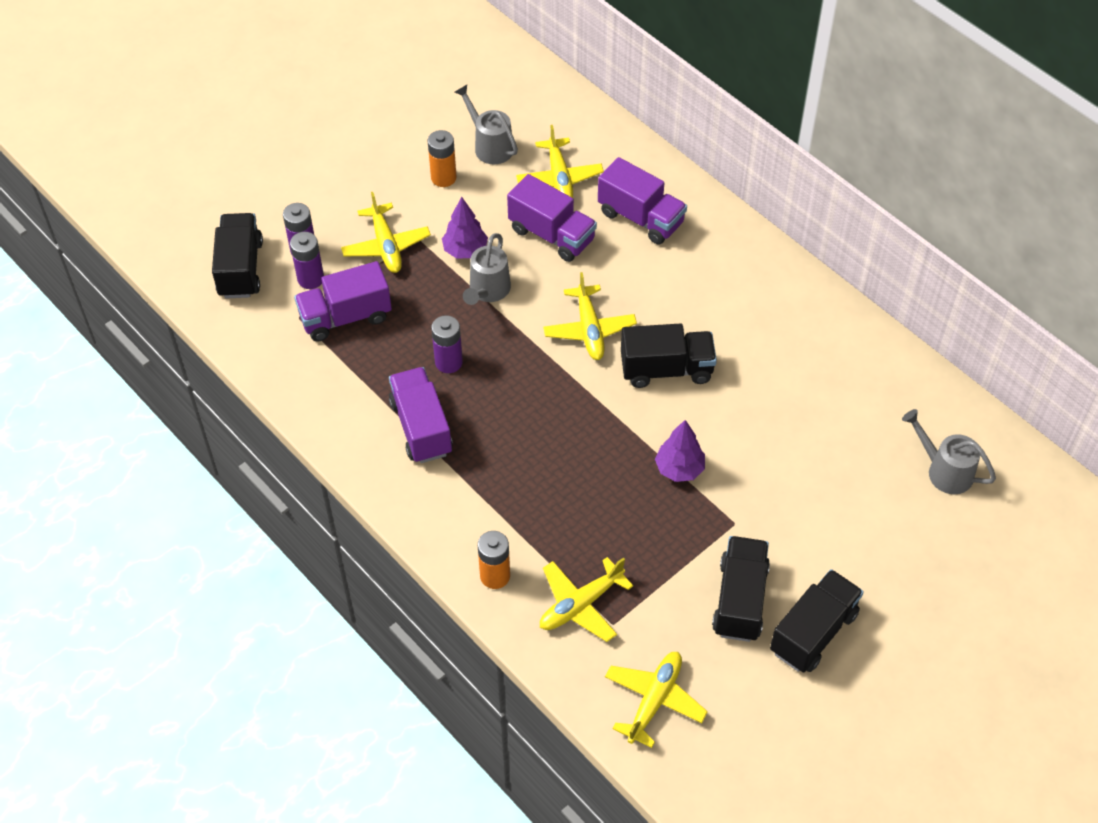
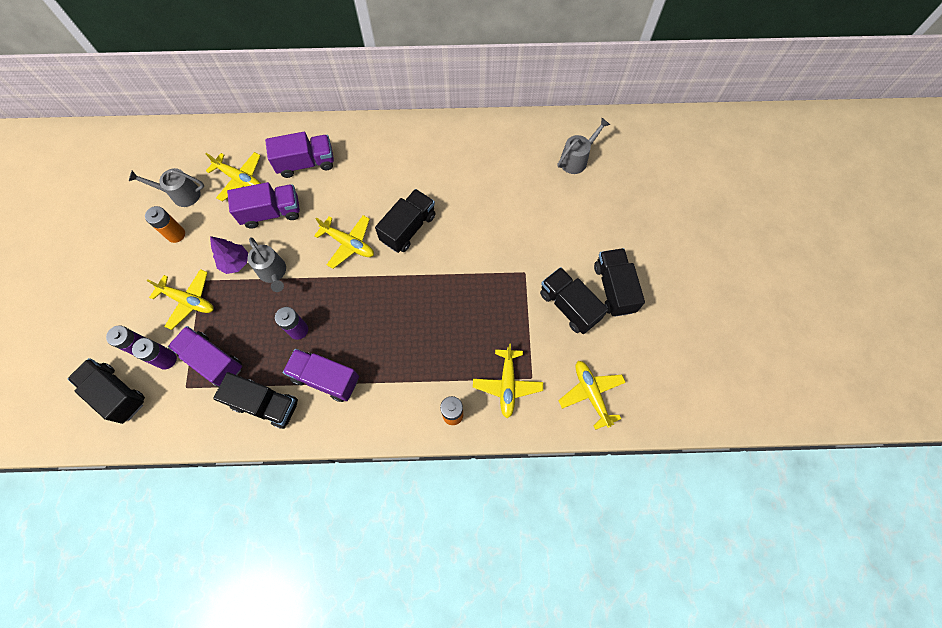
camera: 50 degrees left, 15 degrees up
(345, 317) = (213, 361): purple truck -> purple truck turned 105 degrees clockwise
(345, 397) = (265, 404): none -> black truck
(679, 469) = (471, 271): purple tree -> none
(943, 470) = (577, 159): grey watering can -> grey watering can turned 150 degrees clockwise

